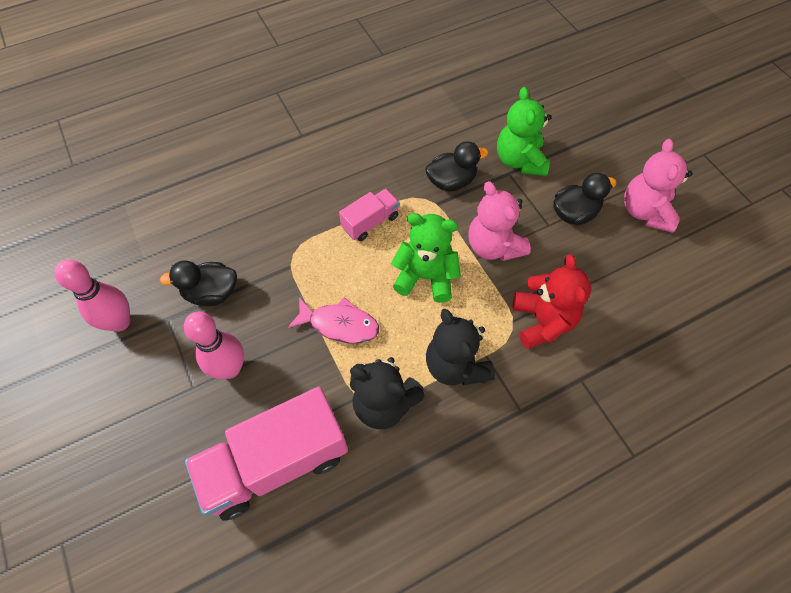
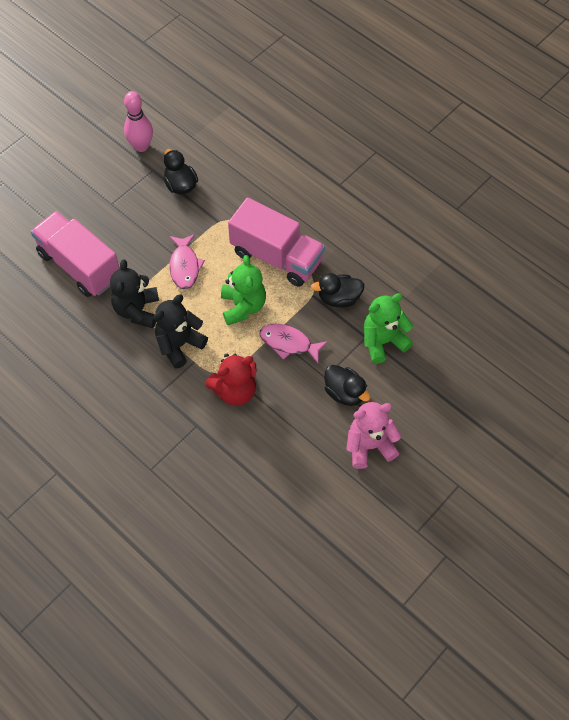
camera: 70 degrees right, 0 degrees up
(230, 368) = (131, 217): pink bowling pin -> none
(370, 222) = (276, 257): pink truck -> pink truck, size x1.98
(451, 181) = (339, 298): black duck -> black duck turned 120 degrees clockwise
(493, 246) = (288, 343): pink teddy bear -> pink fish

